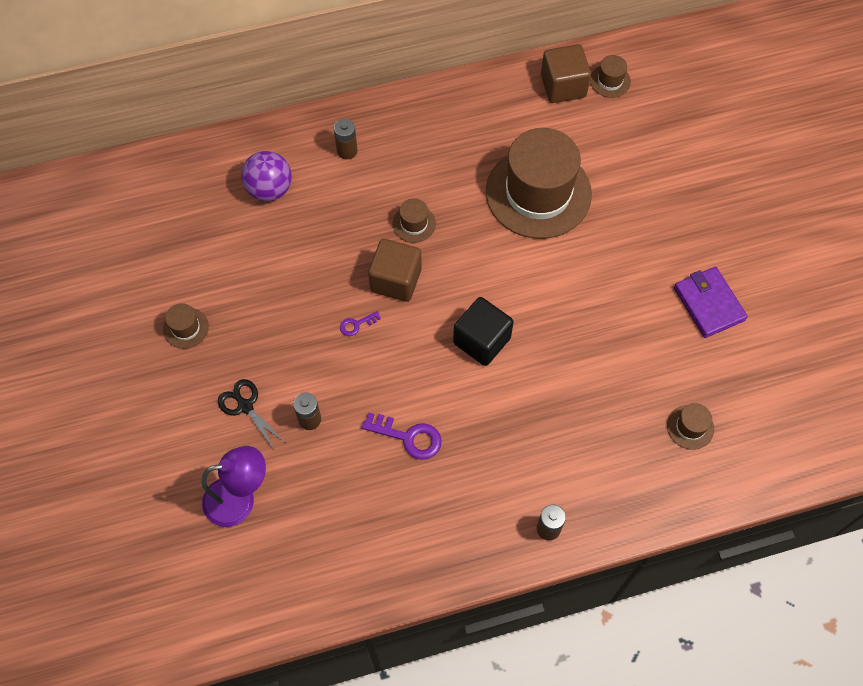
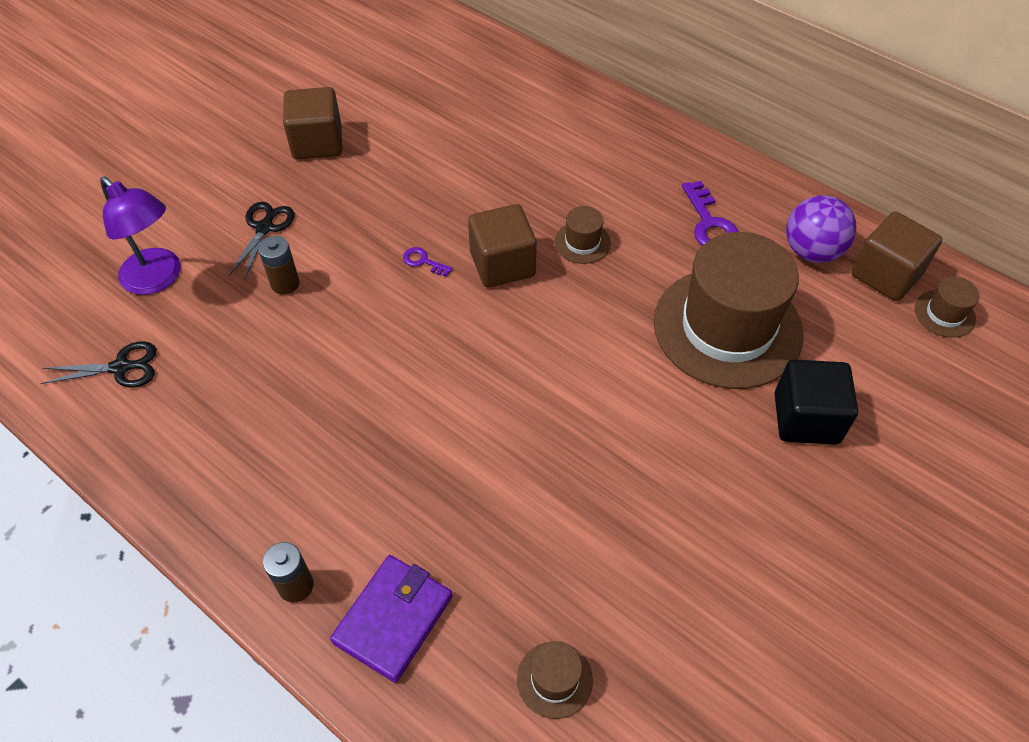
camera: 55 degrees right, 10 degrees down
(186, 328) = (317, 142): brown hat -> brown cube
(269, 189) = (516, 118): purple ball -> purple ball (811, 251)
(305, 558) = (121, 367): none -> black scissors
(347, 151) = (614, 147): brown battery -> none
(408, 437) = (323, 378): purple key -> purple key (709, 224)
(482, 340) = (493, 379): black cube -> black cube (806, 418)
(709, 304) = (753, 598): purple wallet -> purple wallet (393, 619)

